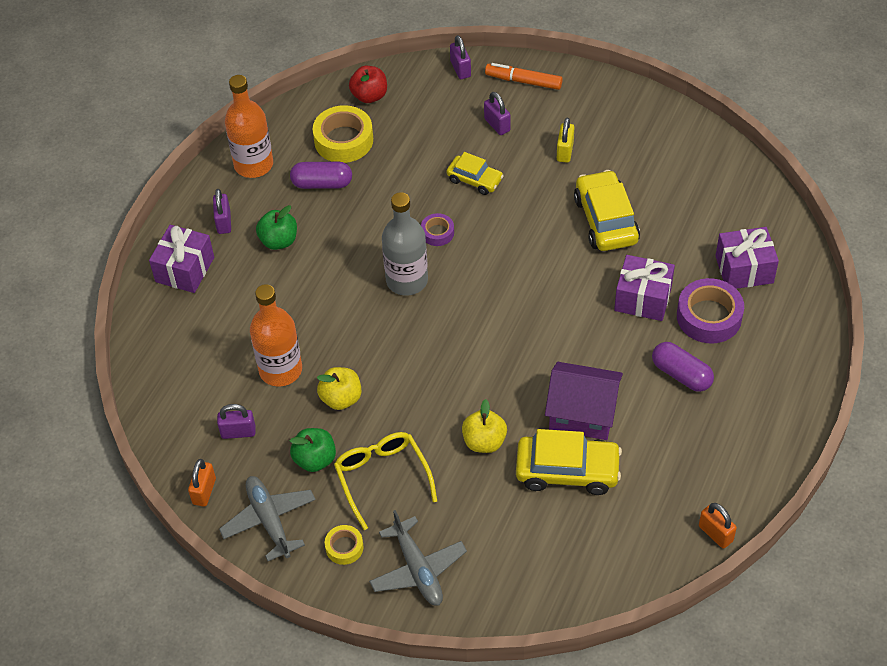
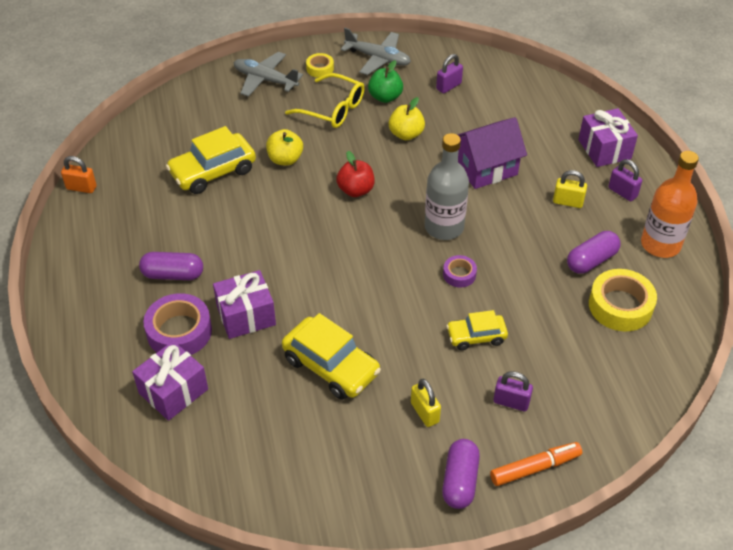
camera: 140 degrees right, 5 degrees down
(204, 491) = (432, 52): orange padlock -> none
(279, 241) = (568, 202): green apple -> yellow padlock
(280, 370) = (464, 129): orange bottle -> none
(369, 96) = (651, 360): red apple -> red apple (356, 190)
(460, 69) = (606, 442): purple padlock -> none
(581, 100) = (460, 481): none -> purple capsule
(582, 414) = (230, 210): purple house -> purple house (486, 168)

